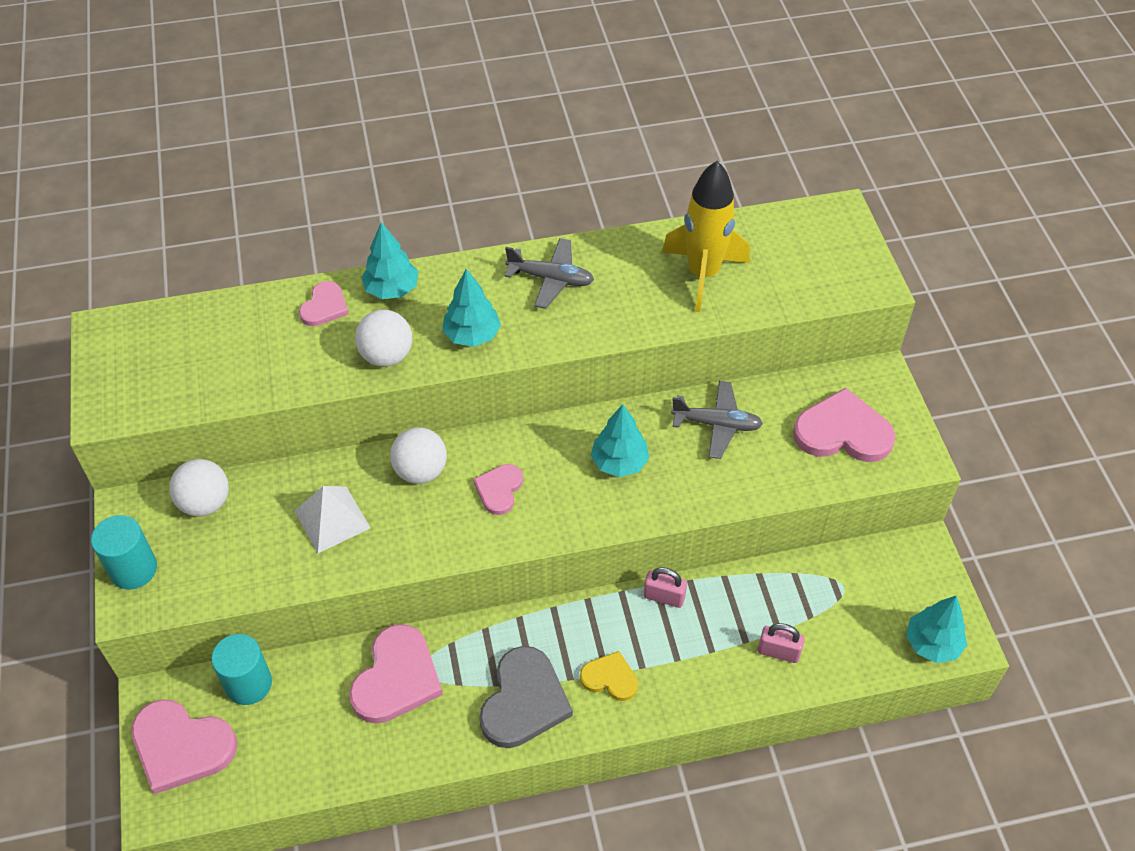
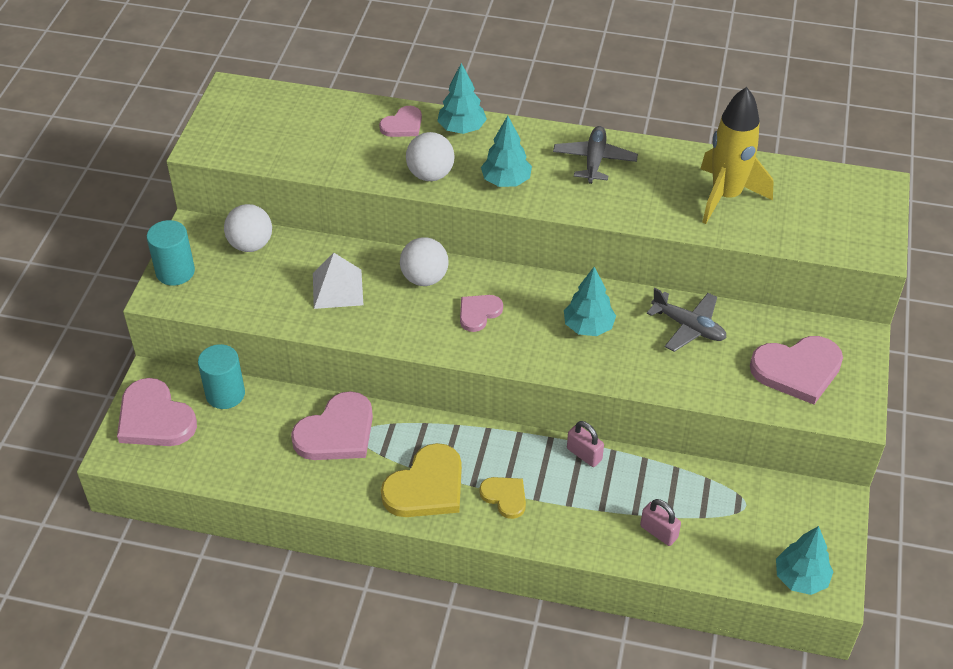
camera: 25 degrees right, 5 degrees down
(524, 701) = (426, 486): grey heart -> yellow heart
(551, 279) = (594, 160): grey plane -> grey plane turned 120 degrees counterclockwise
(843, 432) = (797, 370): pink heart -> pink heart turned 135 degrees clockwise

